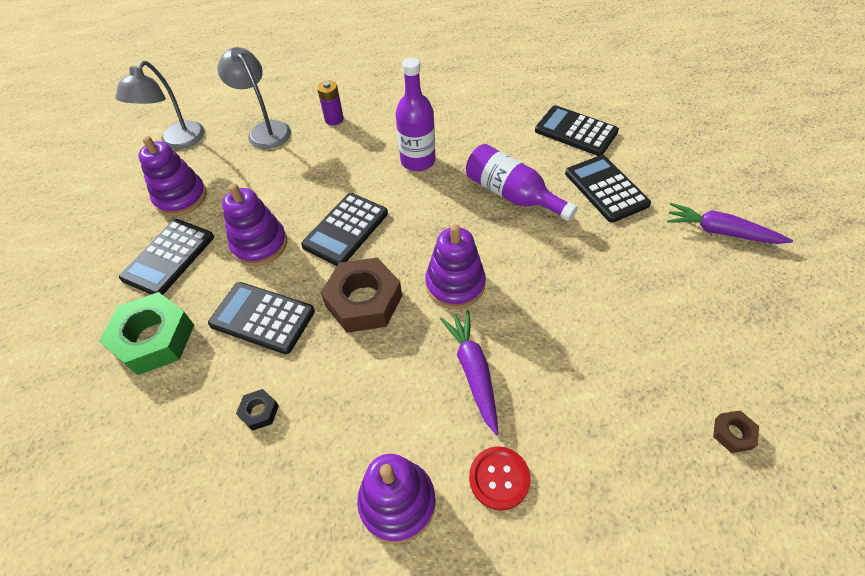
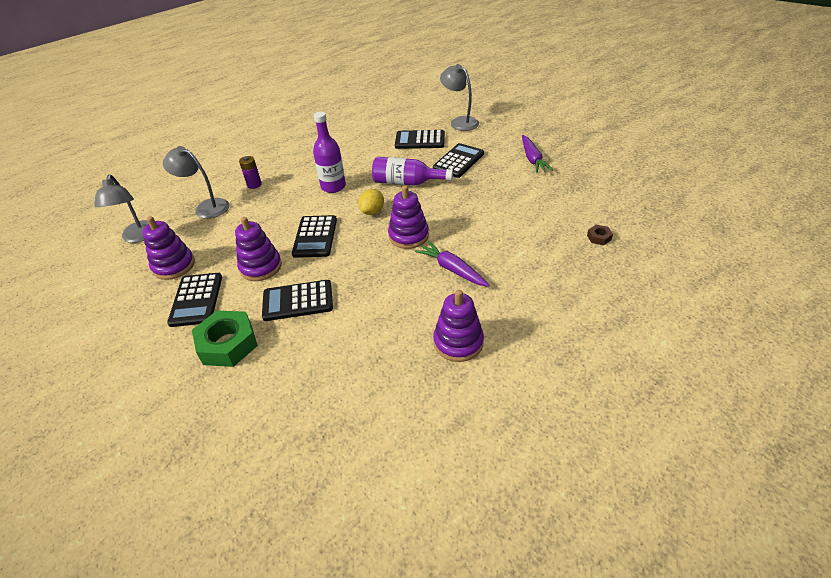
camera: 30 degrees left, 10 degrees down
(259, 412) = (338, 344): black nut -> none
(364, 301) = (358, 266): brown nut -> none
(437, 222) = (372, 211): none -> yellow lemon
(499, 478) = (503, 306): red button -> none
(606, 189) = (458, 161): black calculator -> black calculator turned 90 degrees clockwise
(653, 121) = (460, 122): none -> grey lamp
(721, 232) = (532, 159): purple carrot -> purple carrot turned 90 degrees counterclockwise

